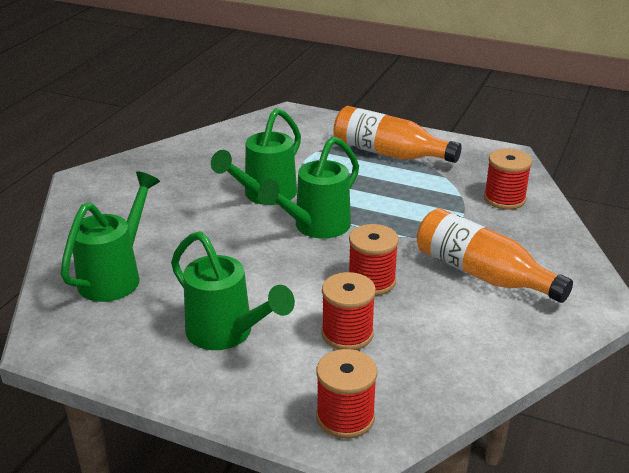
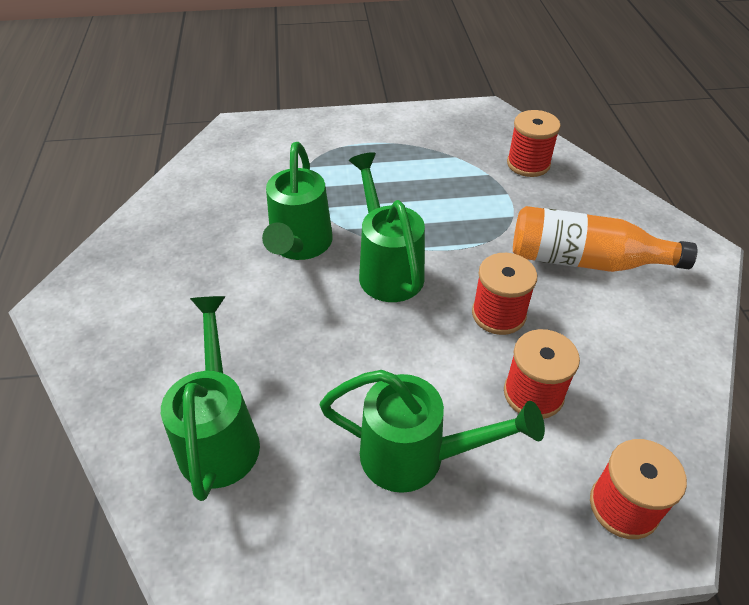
camera: 30 degrees left, 15 degrees up
(315, 227) = (387, 268): green watering can -> green watering can turned 150 degrees clockwise
(389, 153) = (380, 146): orange bottle -> none

